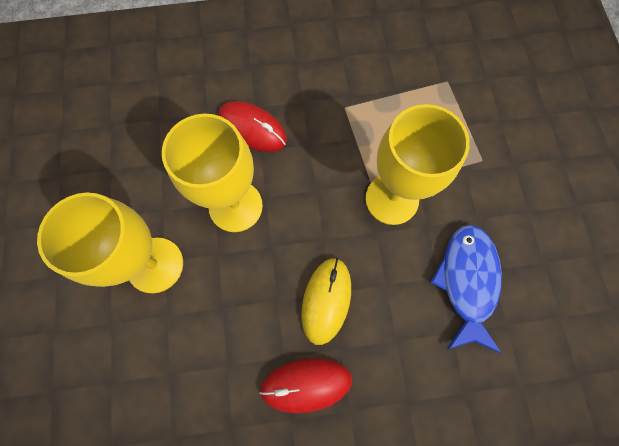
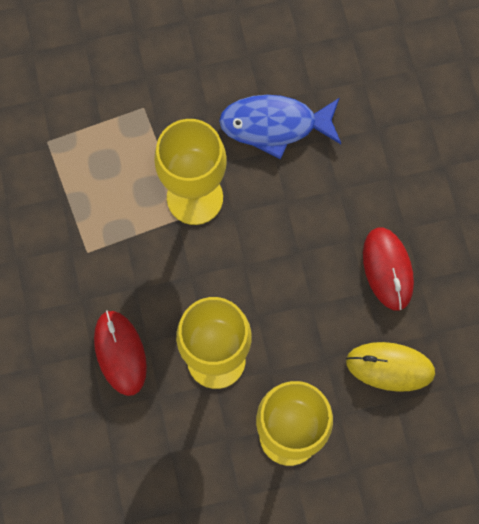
camera: 95 degrees left, 0 degrees up
(252, 128) = (120, 353): red mouse -> red mouse turned 45 degrees counterclockwise
(326, 300) = (307, 256): yellow mouse -> yellow mouse (390, 367)

